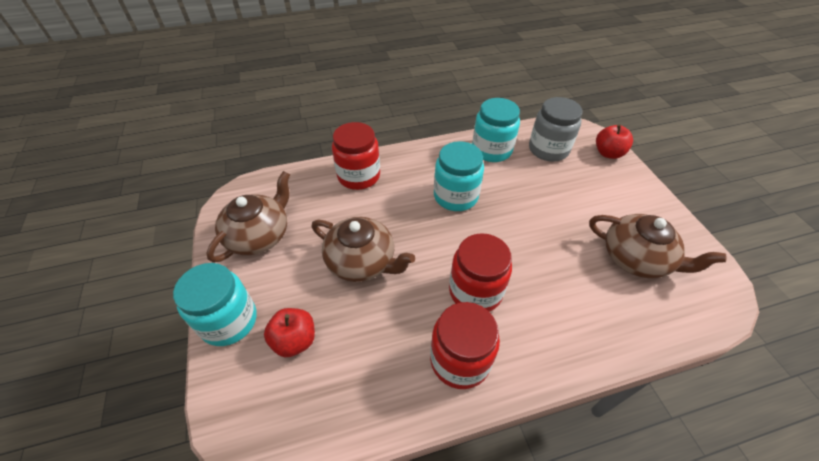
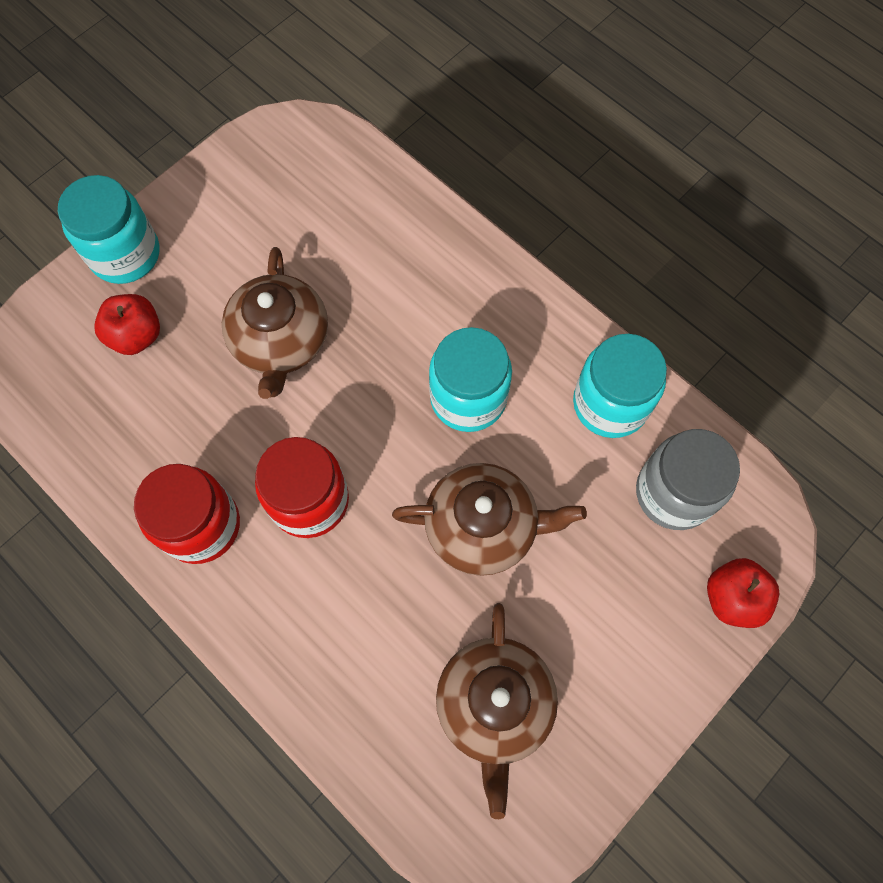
camera: 60 degrees right, 20 degrees up
(259, 235) = (253, 200): brown teapot -> brown teapot (483, 526)
(359, 176) = (427, 248): red jar -> none

